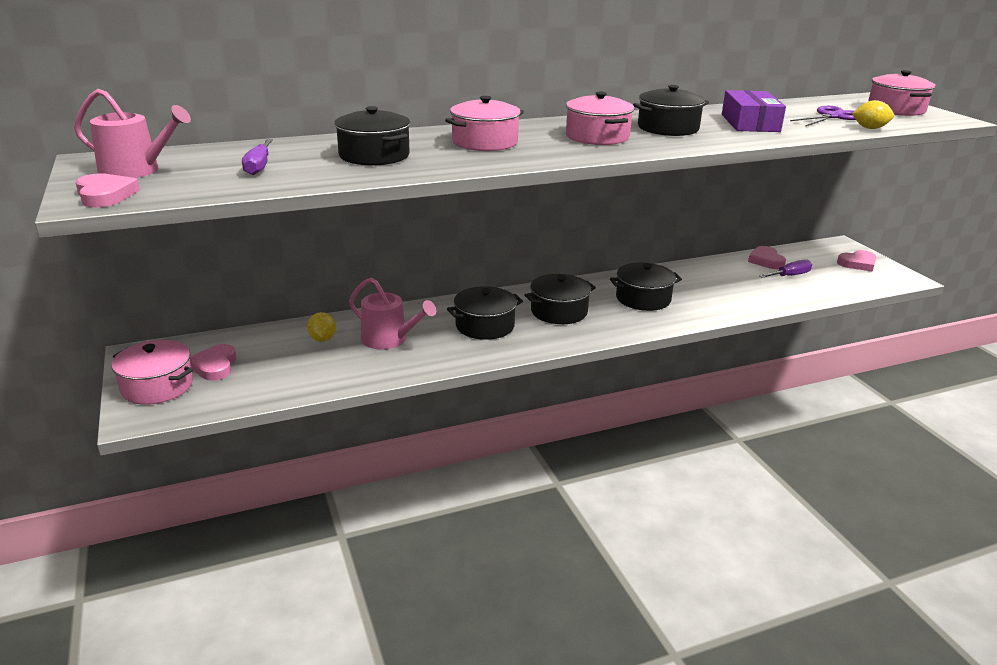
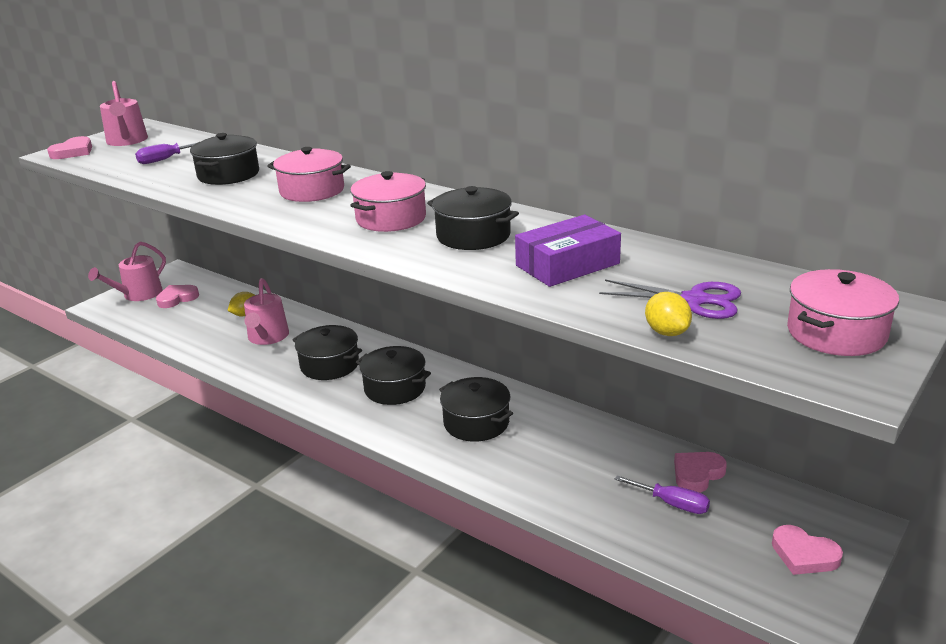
camera: 60 degrees right, 0 degrees up
(157, 386) = (138, 294): pink pot -> pink watering can

